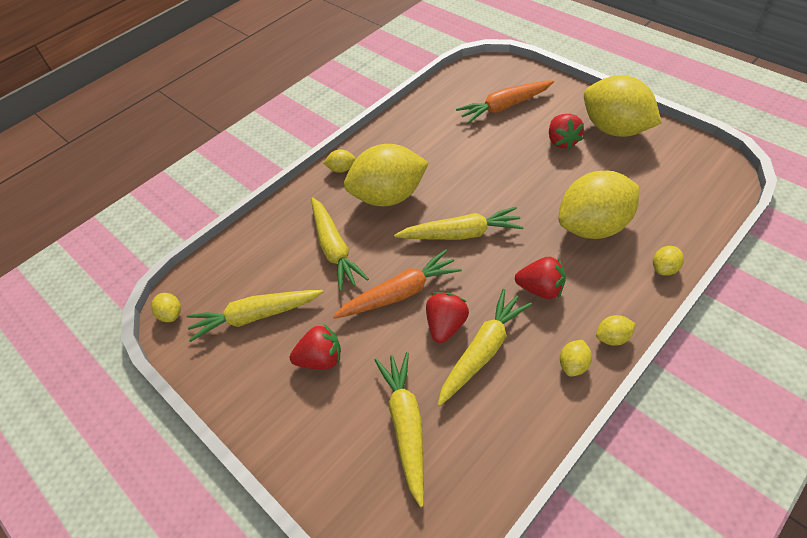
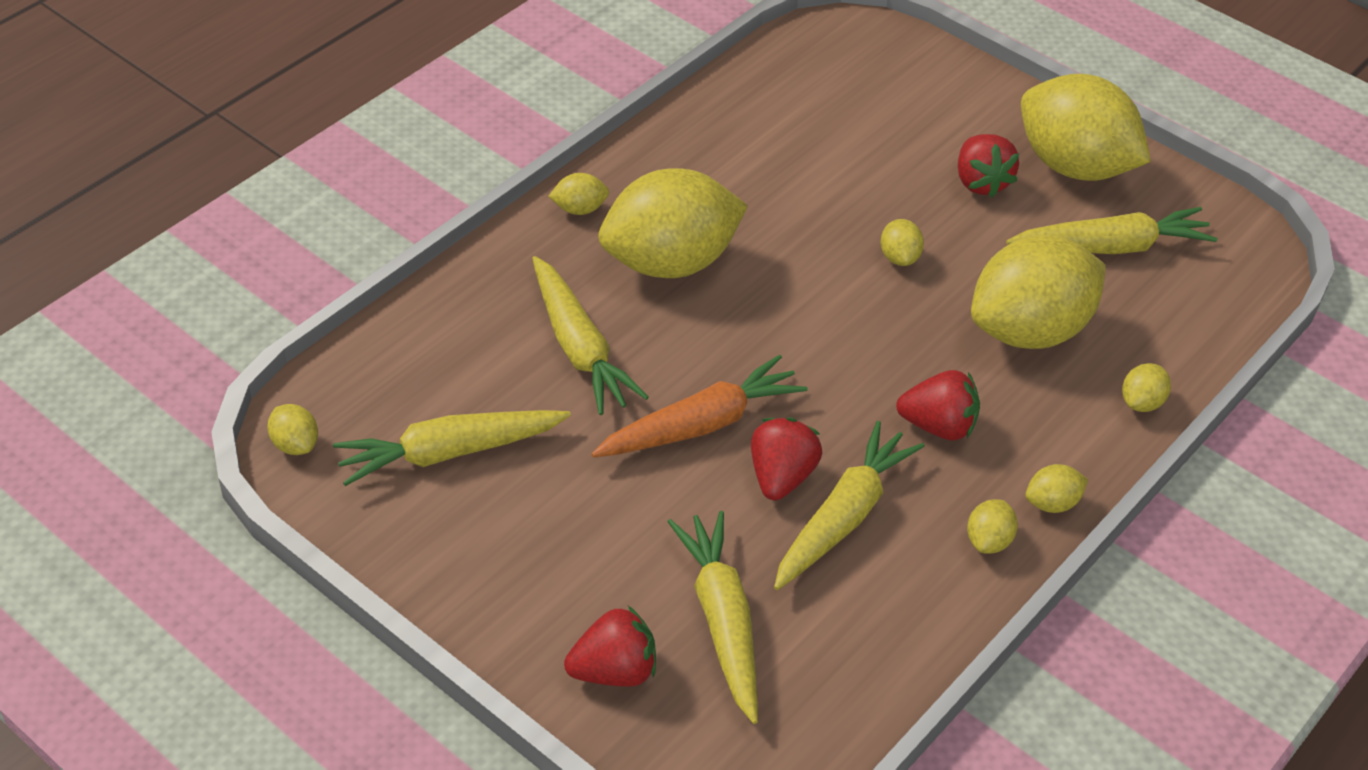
camera: 10 degrees left, 5 degrees down
(321, 359) = (572, 522): red strawberry -> red strawberry (614, 671)
(461, 234) = (803, 332): yellow carrot -> yellow carrot (1112, 247)
(504, 107) = (877, 112): orange carrot -> none
(516, 186) = (899, 257): none -> yellow lemon

